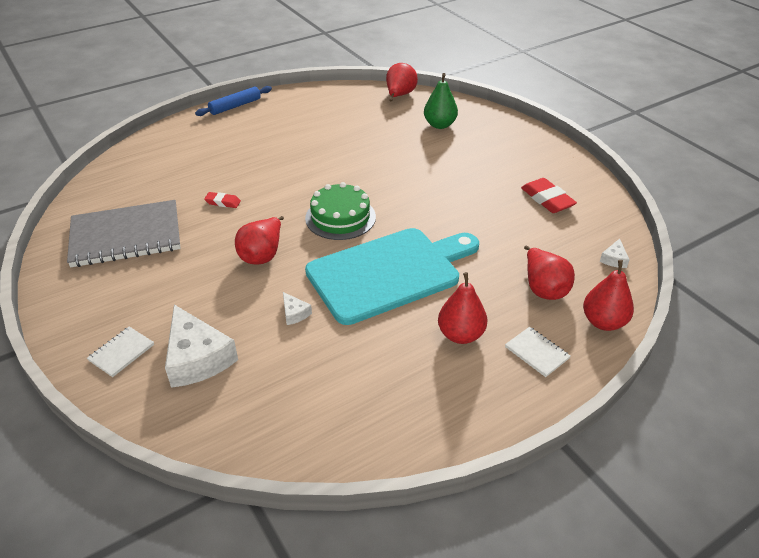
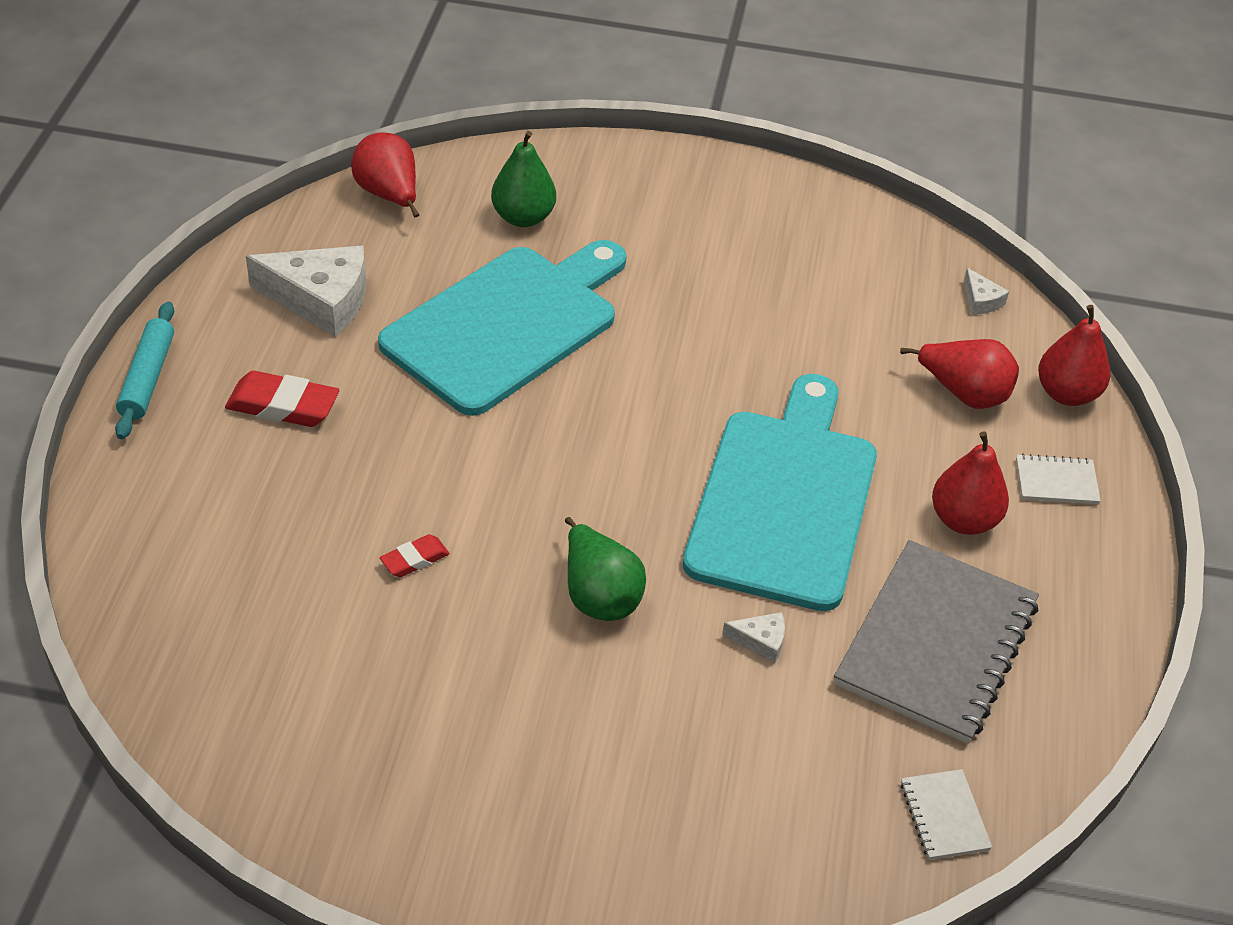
camera: 50 degrees left, 5 degrees up
(121, 352) = (642, 868): white notebook -> white notebook (944, 816)
(126, 236) = (361, 719): grey notebook -> grey notebook (936, 644)
(197, 358) = (741, 791): white cheese -> white cheese (320, 299)
(235, 106) = (147, 378): blue rolling pin -> turquoise rolling pin
(262, 255) = (599, 595): red pear -> green pear
(340, 217) = (612, 464): green cake -> none
(376, 153) = (507, 325): none -> turquoise cutting board
(547, 199) = (813, 260): red eraser -> red eraser (283, 406)

